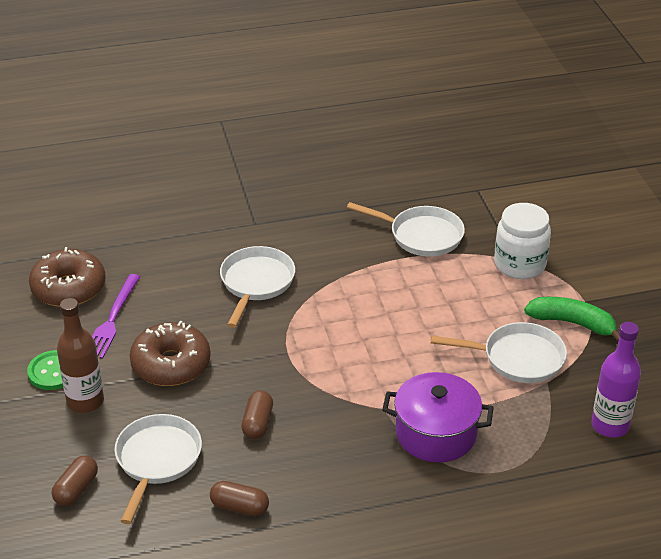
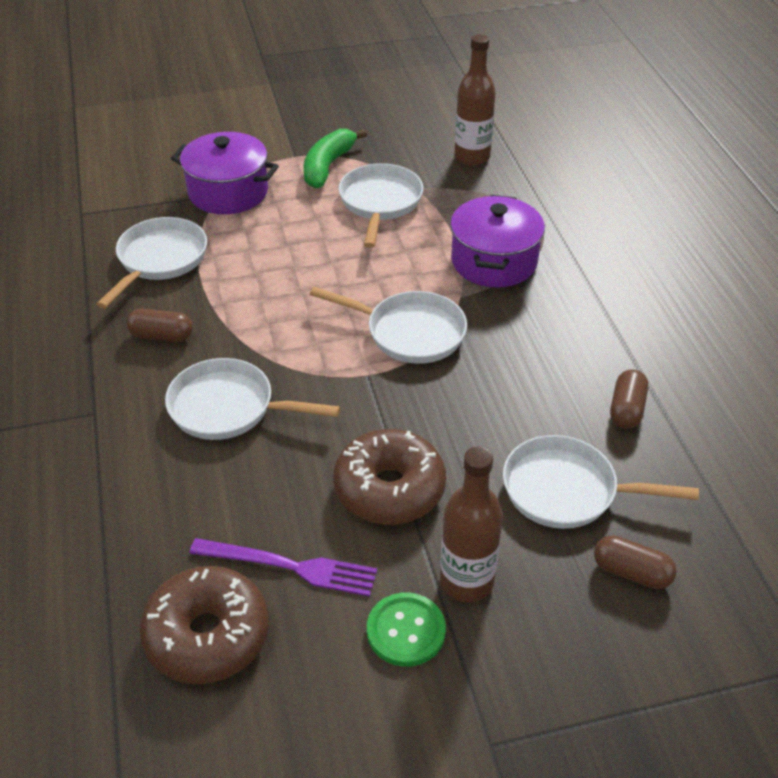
camera: 90 degrees left, 5 degrees up
(257, 423) = (492, 398): brown capsule -> brown capsule (162, 336)
(336, 376) = (409, 332): none -> white pan
(519, 264) = (228, 192): white jar -> purple pot
(610, 425) = (472, 157): purple bottle -> brown bottle

